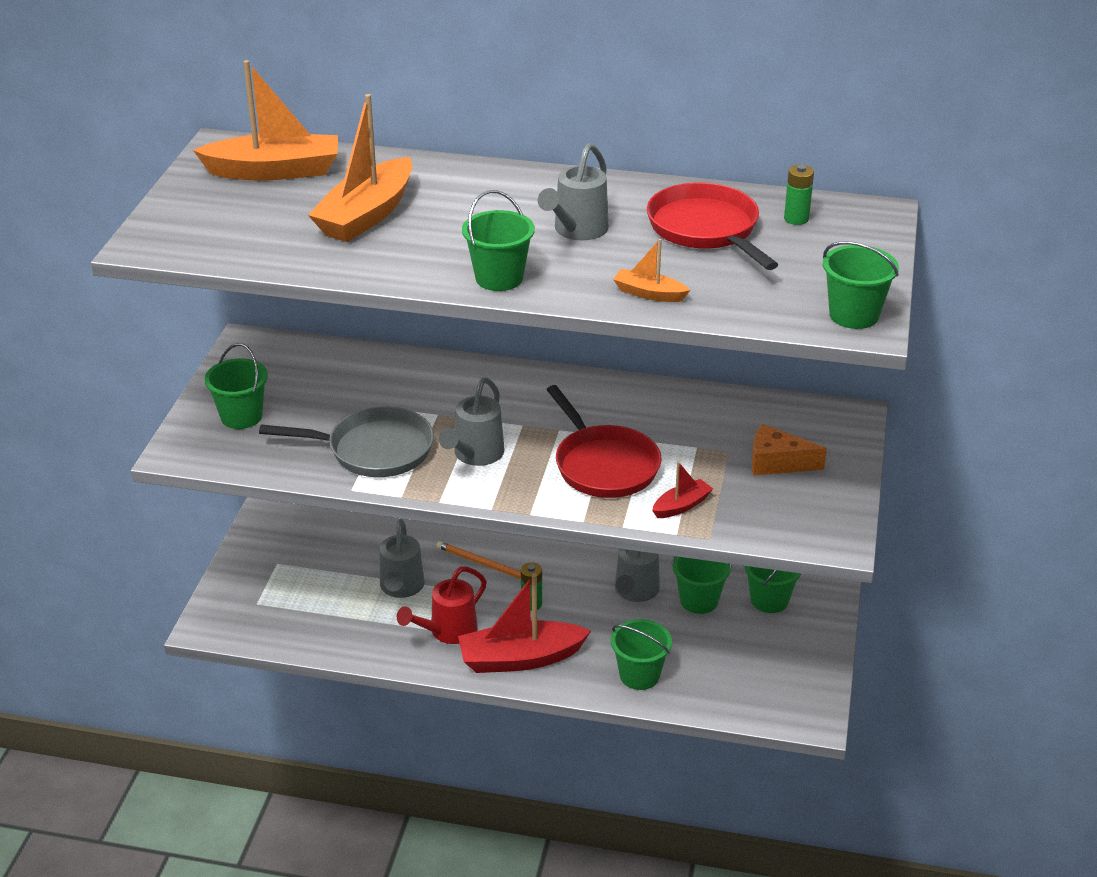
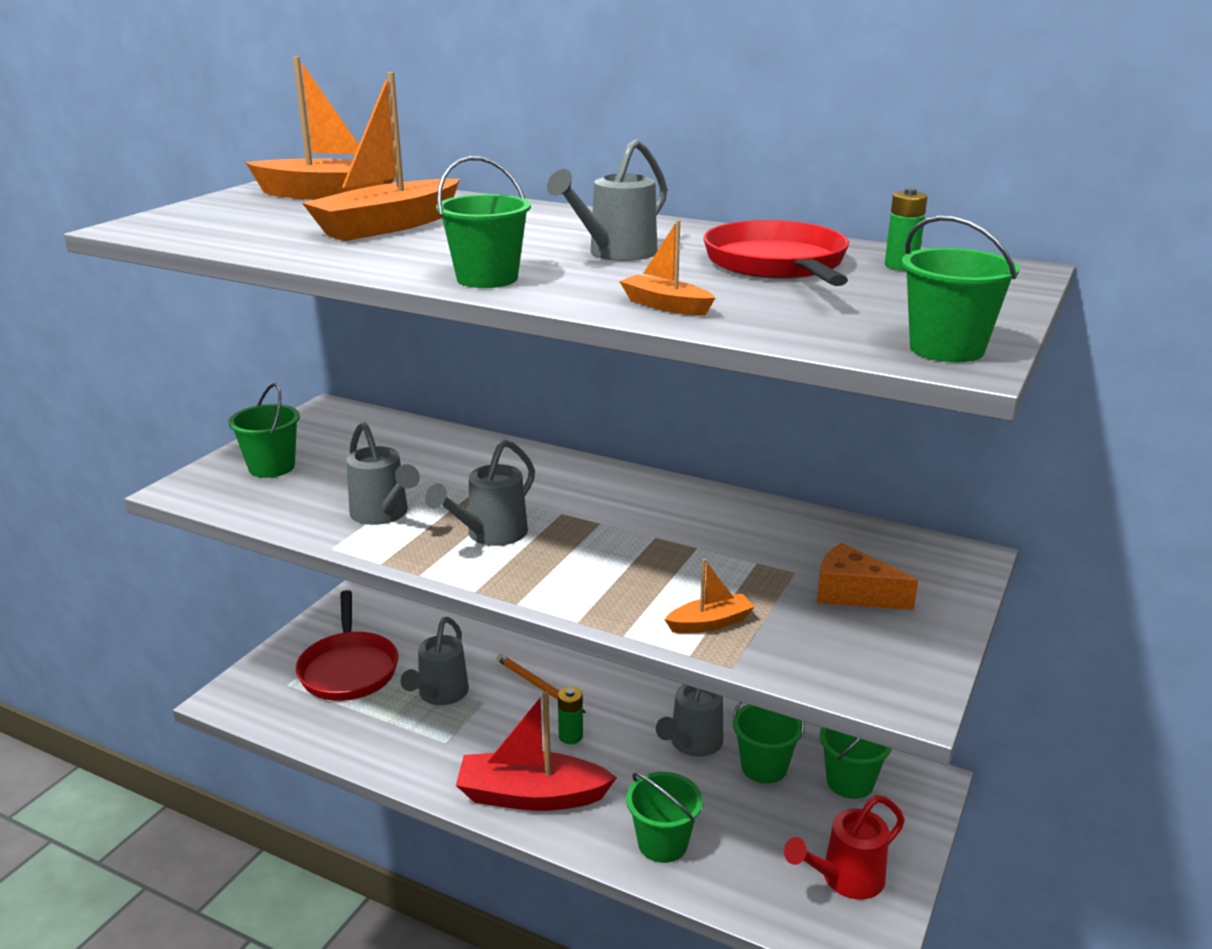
camera: 15 degrees right, 10 degrees down
(373, 450) = (383, 514): grey pan -> grey watering can
(448, 631) = (466, 750): red watering can -> red watering can (845, 879)
(603, 465) = (634, 565): red pan -> red pan (349, 669)
(681, 506) = (710, 623): red boat -> orange boat

